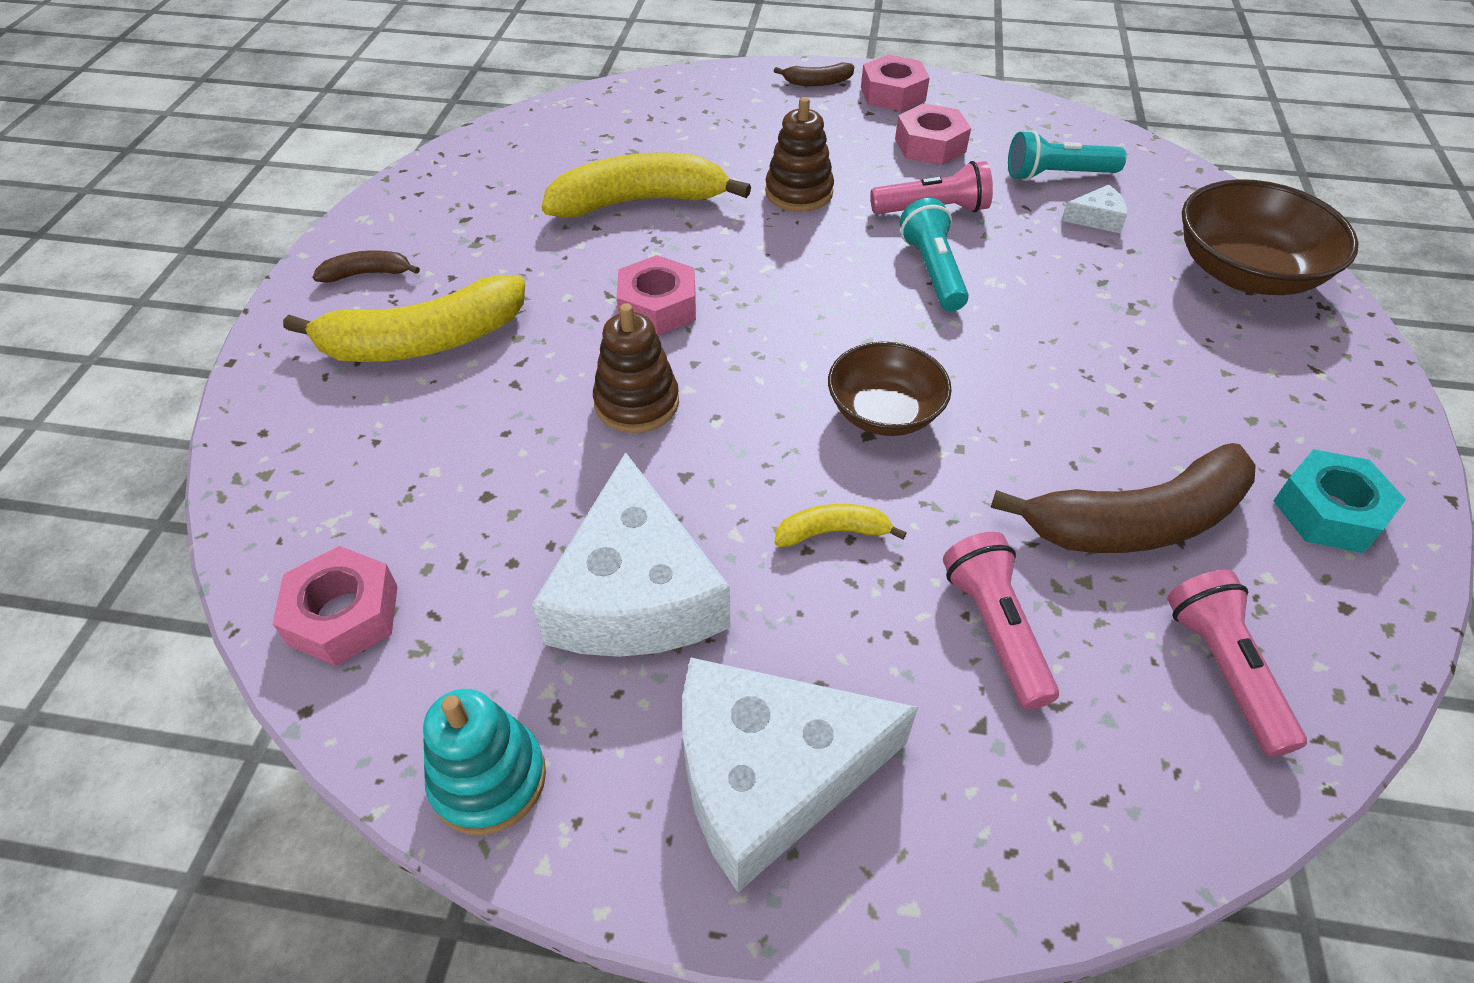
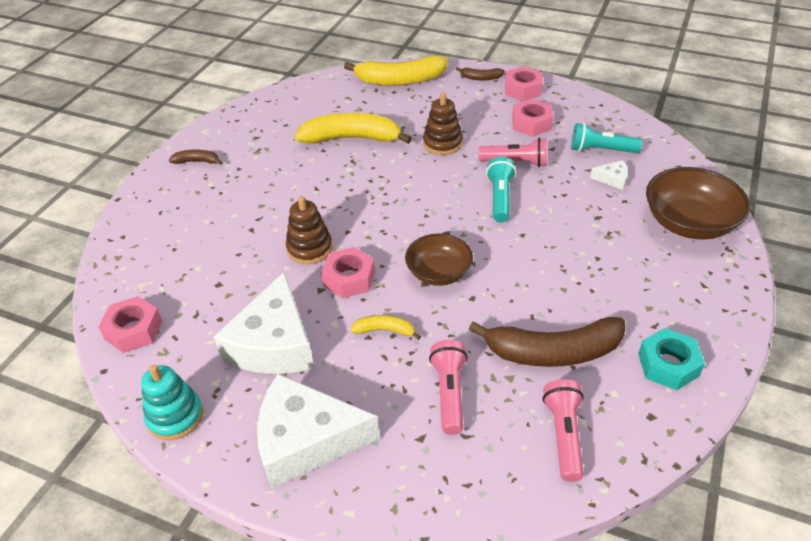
camera: 15 degrees right, 5 degrees down
(423, 341) = (213, 201): yellow banana -> yellow banana (400, 80)
(657, 306) = (339, 198): pink nut -> pink nut (349, 278)

